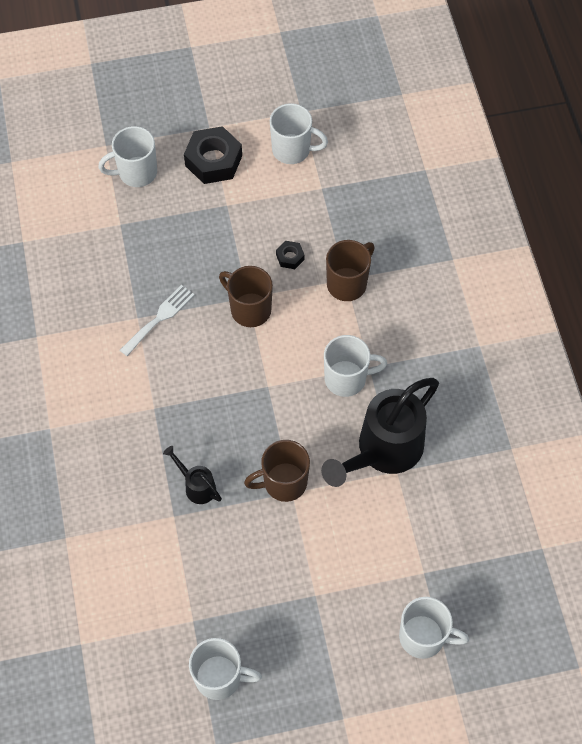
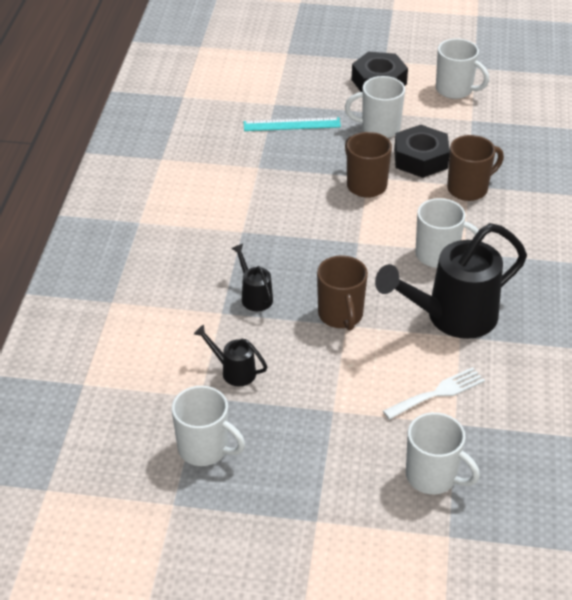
camera: 20 degrees right, 20 degrees down
(136, 173) = (305, 75): white mug -> white mug (379, 128)
(148, 248) = (292, 124): none -> turquoise ruler
(159, 318) = (278, 172): white fork -> white fork (438, 393)
(212, 581) = (234, 371): none -> black watering can
(283, 482) = (341, 315): brown mug -> brown mug turned 105 degrees counterclockwise
(290, 257) = (420, 159): black nut -> black nut, size x2.09

